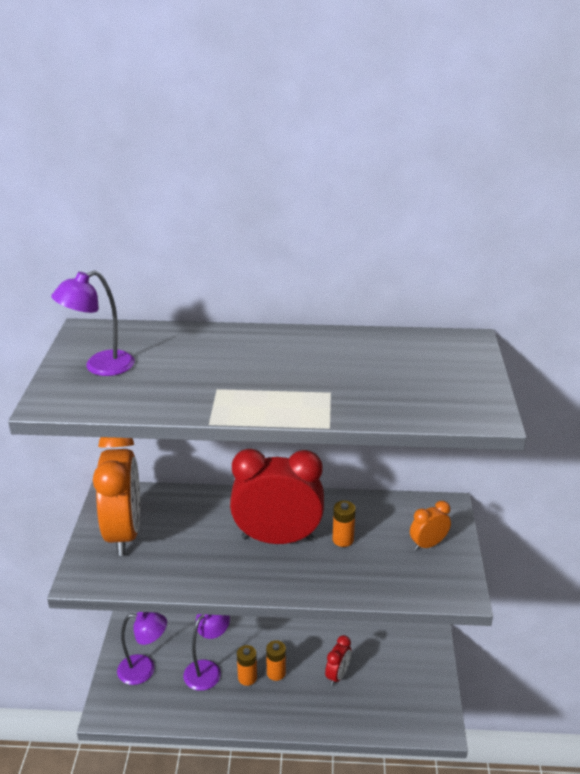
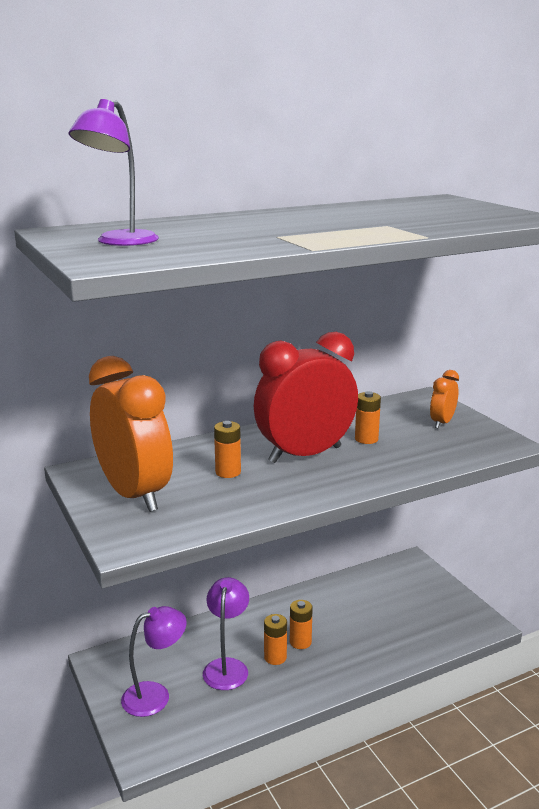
camera: 30 degrees left, 10 degrees down
(204, 535) = (228, 472): none -> orange battery
(338, 675) = (360, 621): red clock -> none

